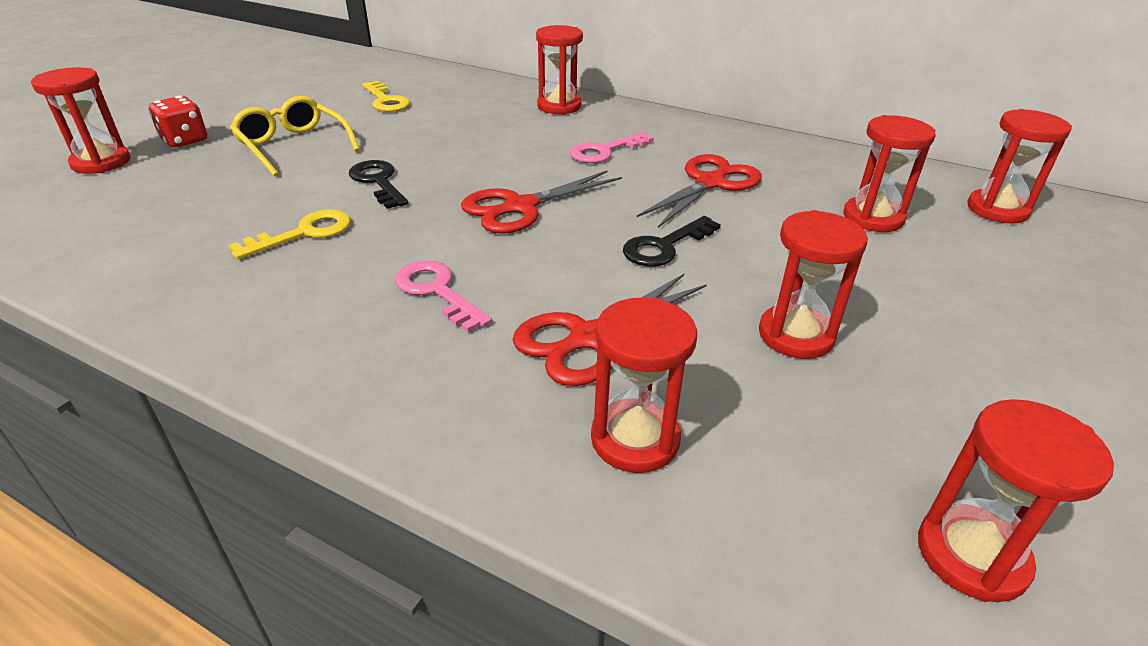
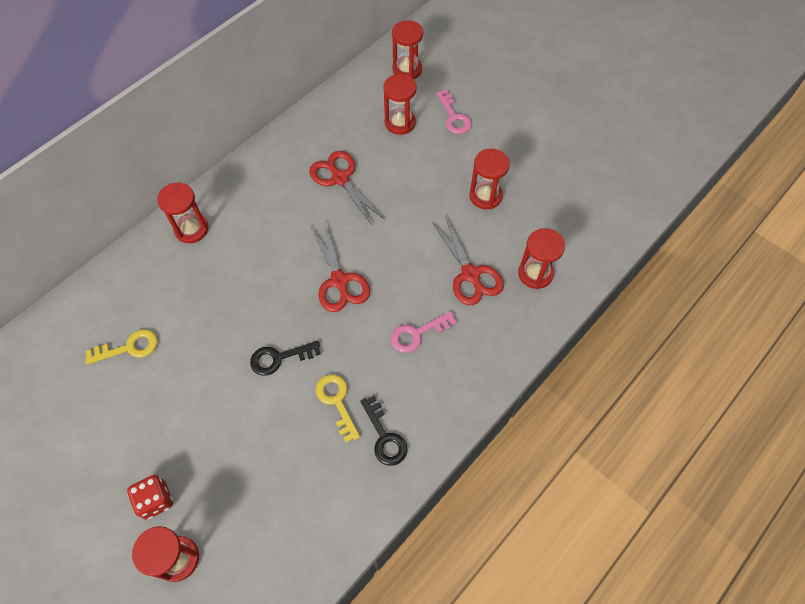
camera: 75 degrees left, 25 degrees up
(293, 146) = (198, 415): yellow glasses -> none
(605, 151) = (278, 219): pink key -> pink key (454, 116)
(665, 246) = (402, 222): black key -> black key (384, 436)
(971, 555) = (599, 196): red hourglass -> none

